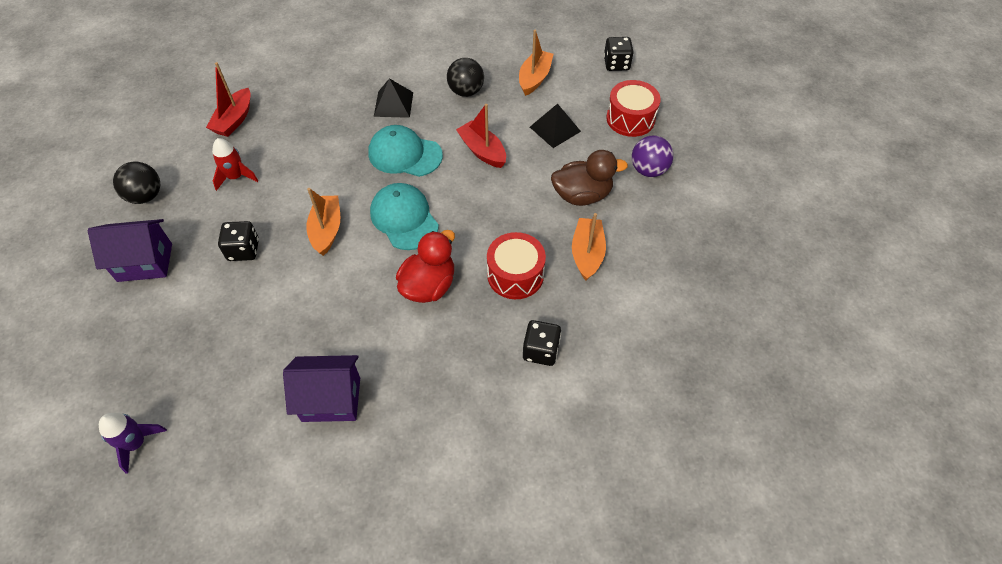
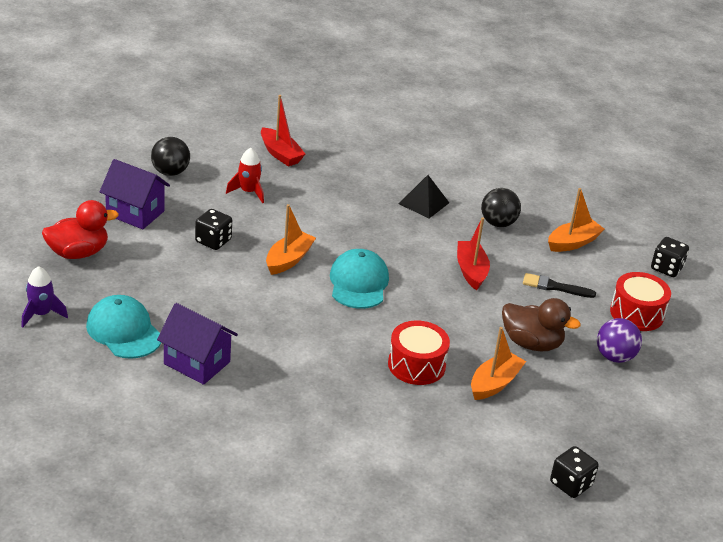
camera: 30 degrees right, 20 degrees down
(234, 120) = (280, 154): red boat -> red boat turned 90 degrees counterclockwise
(404, 154) = (400, 241): turquoise cap -> turquoise cap (124, 331)
(429, 286) = (337, 335): red duck -> red duck (78, 253)
(540, 351) = (389, 422): black dice -> black dice (571, 484)
(555, 129) = (554, 287): black pyramid -> black brush

